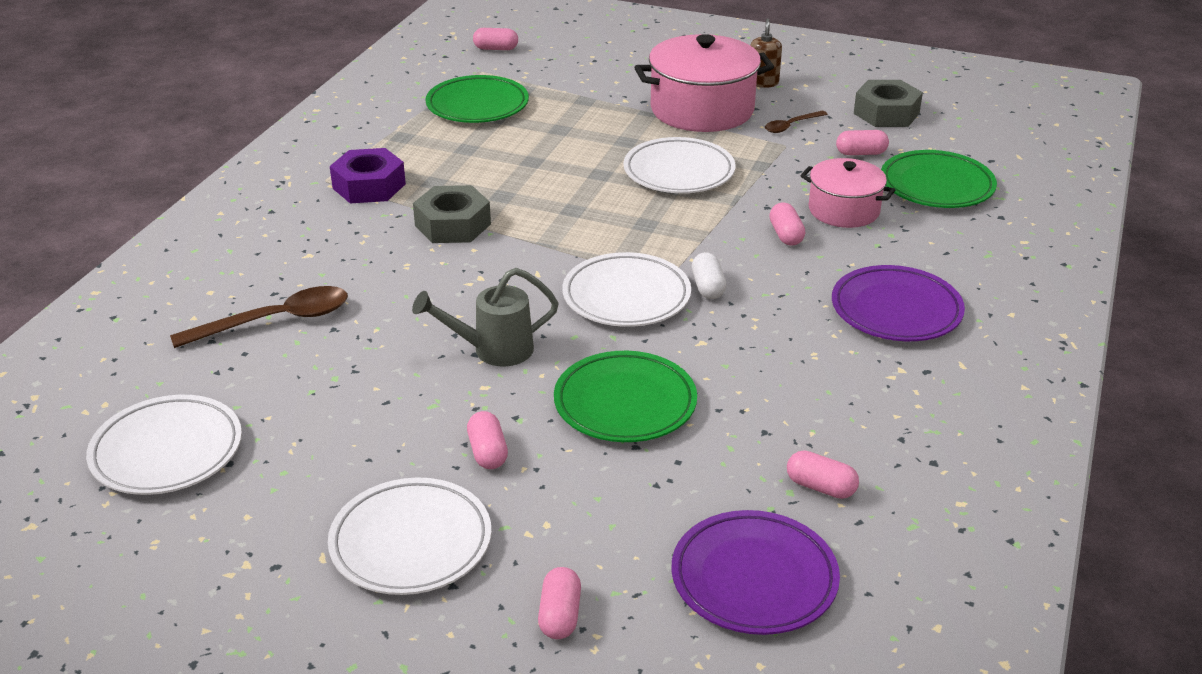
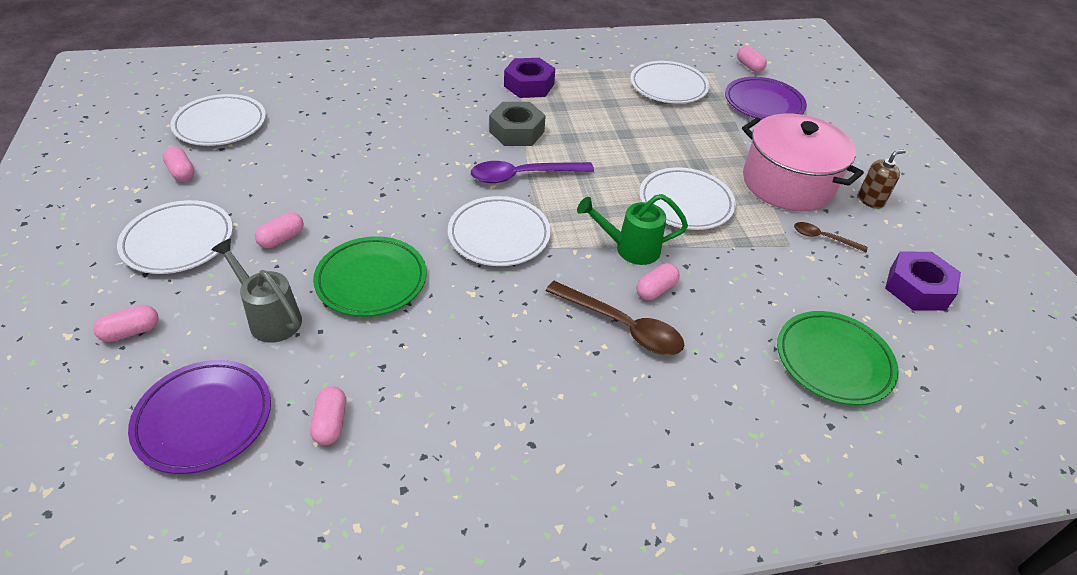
camera: 55 degrees right, 10 degrees up
(275, 321) = (361, 110): brown spoon -> brown spoon (622, 326)
(477, 105) = (668, 87): green plate -> white plate
(492, 350) = (390, 200): grey watering can -> grey watering can (270, 317)
(540, 248) = (523, 176): none -> purple spoon
(708, 287) = (545, 271): white capsule -> none
(717, 227) = (629, 249): none -> green watering can
(844, 210) = (727, 312): pink pot -> none
(861, 153) = (830, 293): pink capsule -> pink capsule (181, 172)
(886, 113) = (917, 288): grey nut -> purple nut
(896, 310) = (606, 394): purple plate -> purple plate (763, 104)

